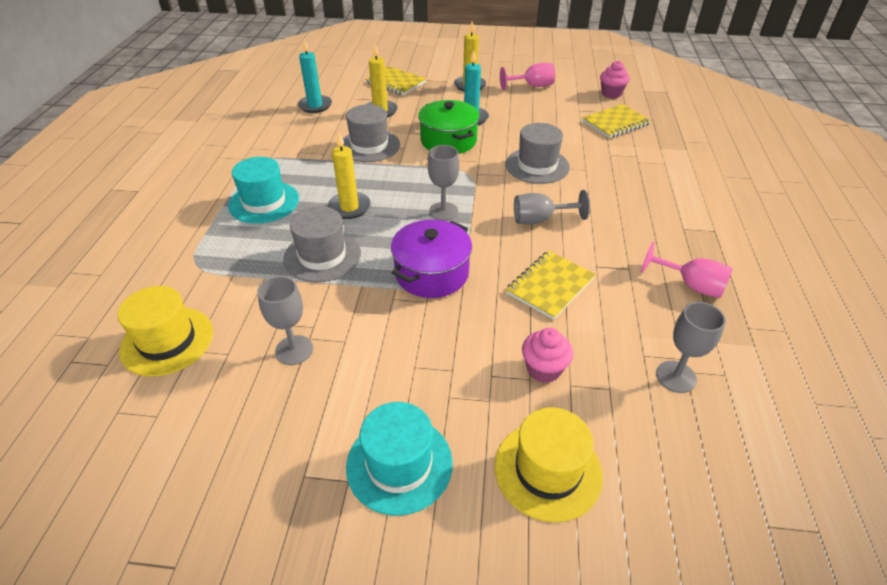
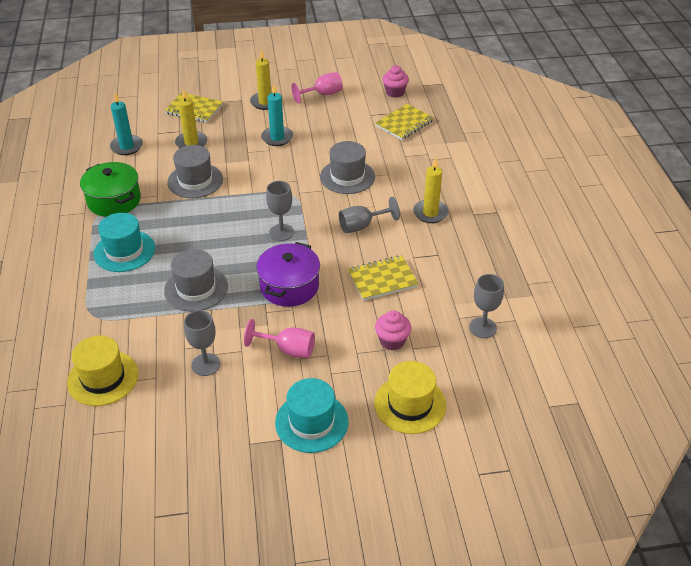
camera: 15 degrees left, 0 degrees up
(349, 207) = (201, 243): yellow candle -> yellow candle (430, 213)
(448, 141) = (264, 164): green pot -> green pot (114, 200)
(550, 286) = (382, 279): yellow notebook -> yellow notebook turned 45 degrees clockwise
(690, 285) = (484, 259): pink goblet -> pink goblet (288, 350)

